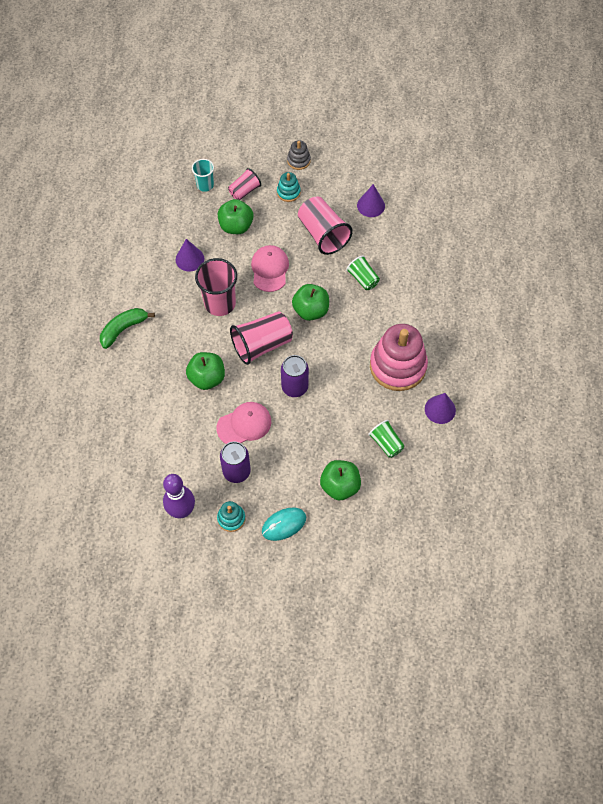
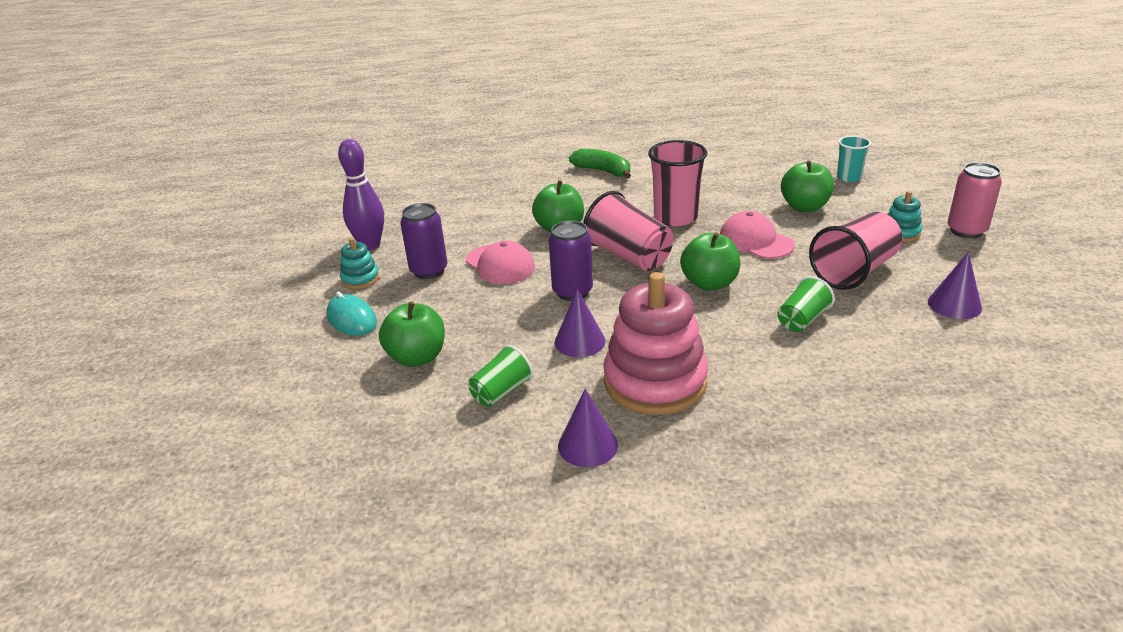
camera: 80 degrees right, 30 degrees down
(189, 259) = (728, 188): purple cone -> purple cone (579, 341)
(244, 191) = (867, 203): pink cup -> none
(269, 269) = (755, 241): pink cap -> pink cap turned 120 degrees counterclockwise
(298, 160) = (966, 231): grey stacking toy -> pink can

